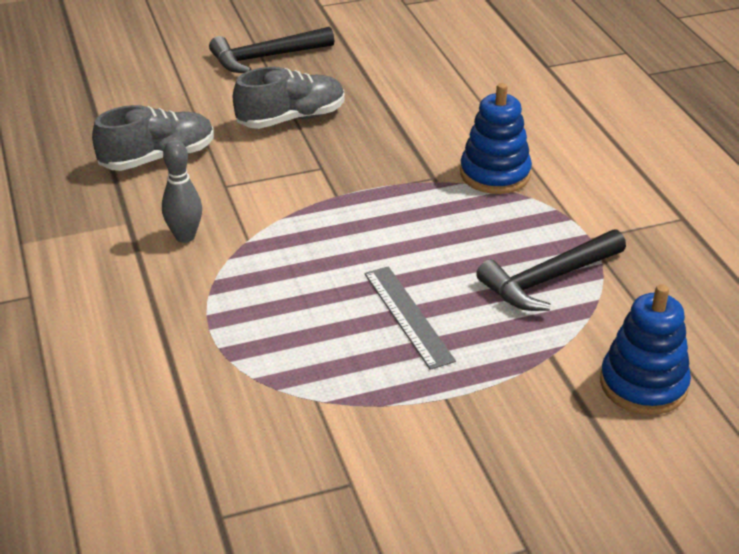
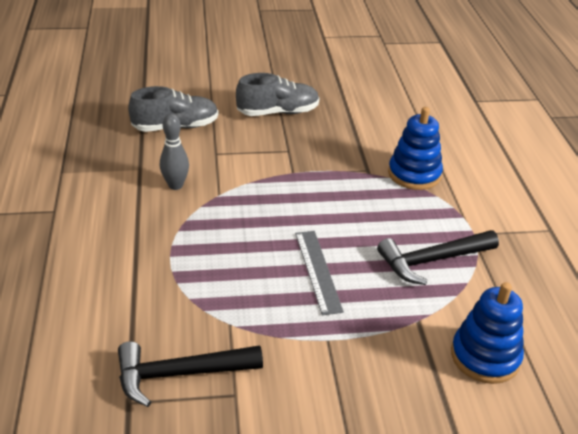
camera: 10 degrees right, 0 degrees up
(266, 57) = (274, 67): black hammer -> black hammer (180, 374)

